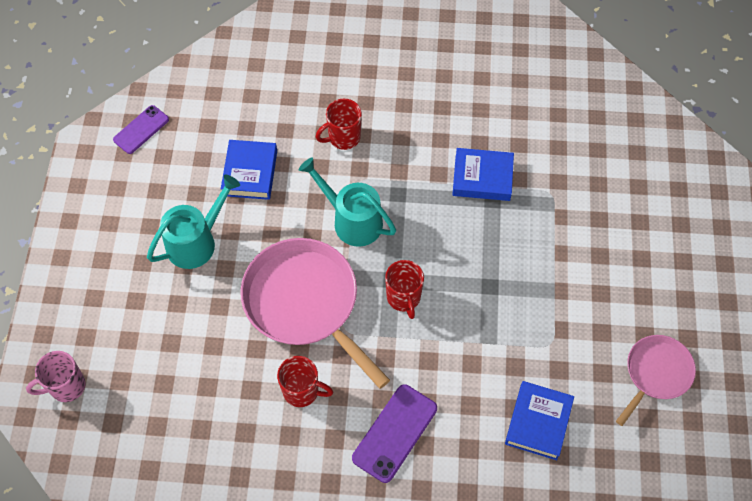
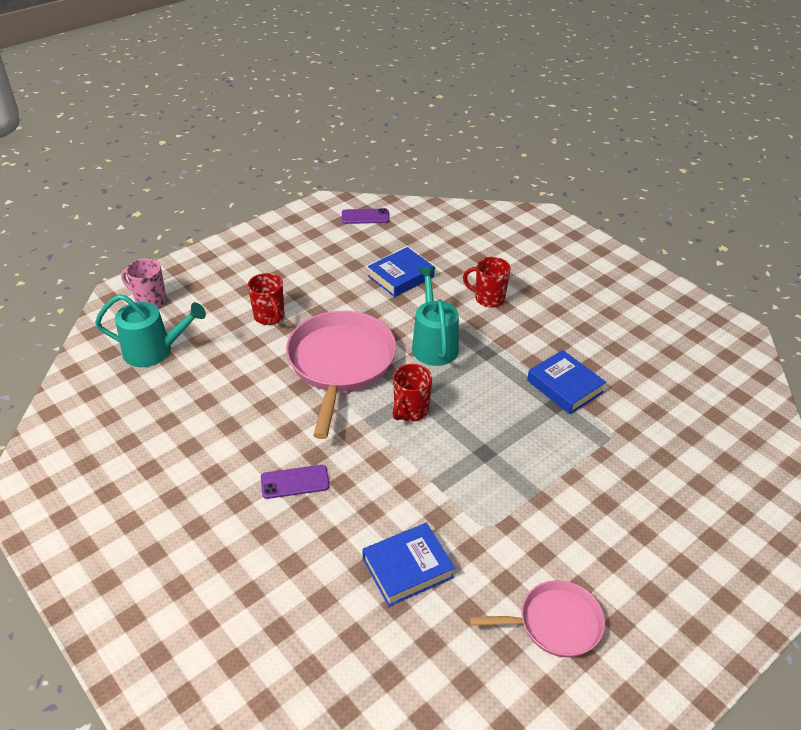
camera: 45 degrees right, 20 degrees down
(196, 242) = (320, 287): turquoise watering can -> turquoise watering can (154, 351)
(302, 391) = (270, 408): red mug -> red mug (269, 317)
(394, 433) = (295, 482): purple phone -> purple phone, size x0.67

